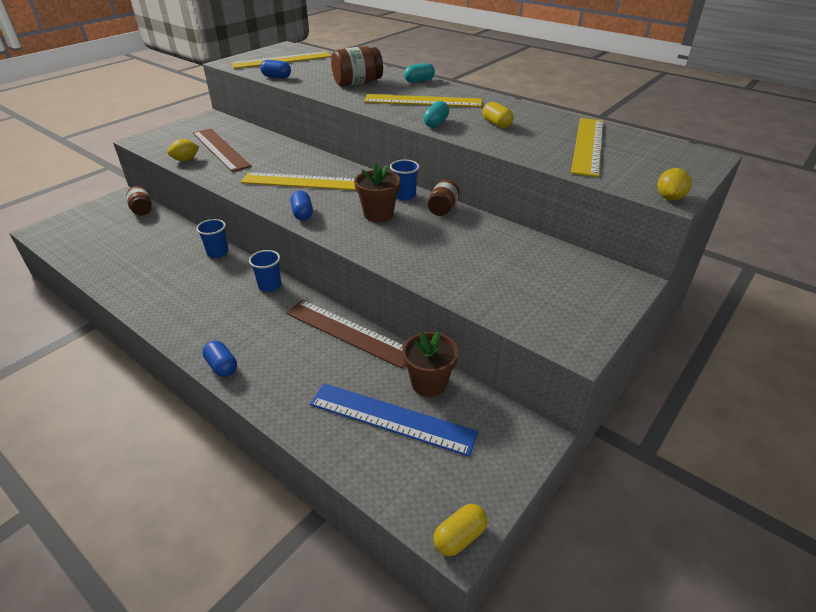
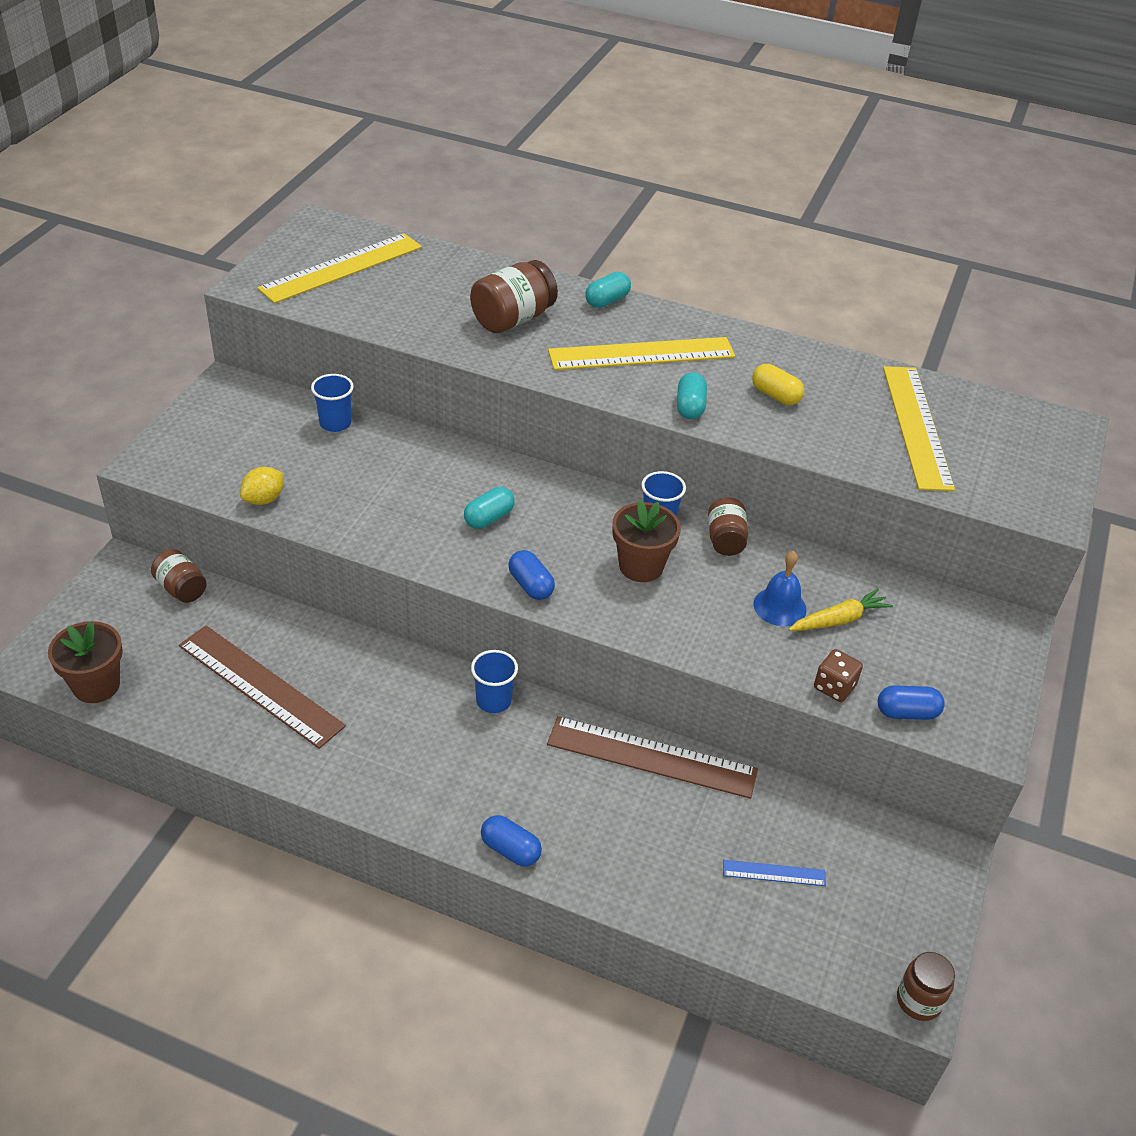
camera: 20 degrees left, 5 degrees up
(218, 253) = (373, 654): blue cup -> blue cup (335, 423)
(220, 149) = (305, 464): brown ruler -> brown ruler (260, 685)
(276, 77) = (367, 319): blue capsule -> blue capsule (907, 713)
(302, 182) = (489, 518): yellow ruler -> turquoise capsule
(392, 418) = (774, 873): blue ruler -> blue ruler, size x0.46
(429, 383) = (794, 812): brown flower pot -> brown flower pot (96, 685)
(458, 246) = (779, 606): none -> blue bell
(459, 537) = (918, 1000): yellow capsule -> brown jar
(471, 294) = (834, 687): none -> brown dice
(497, 258) = (839, 619): none -> yellow carrot
(669, 198) = (1050, 517): yellow lemon -> none

